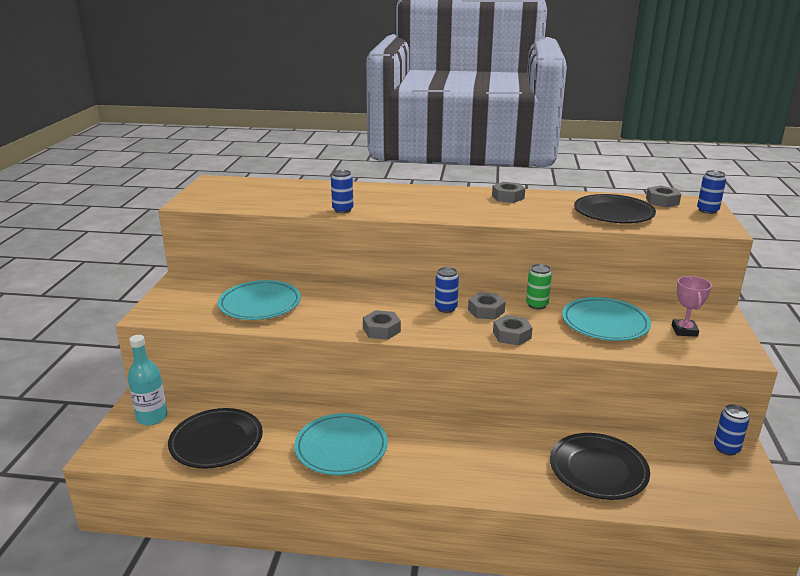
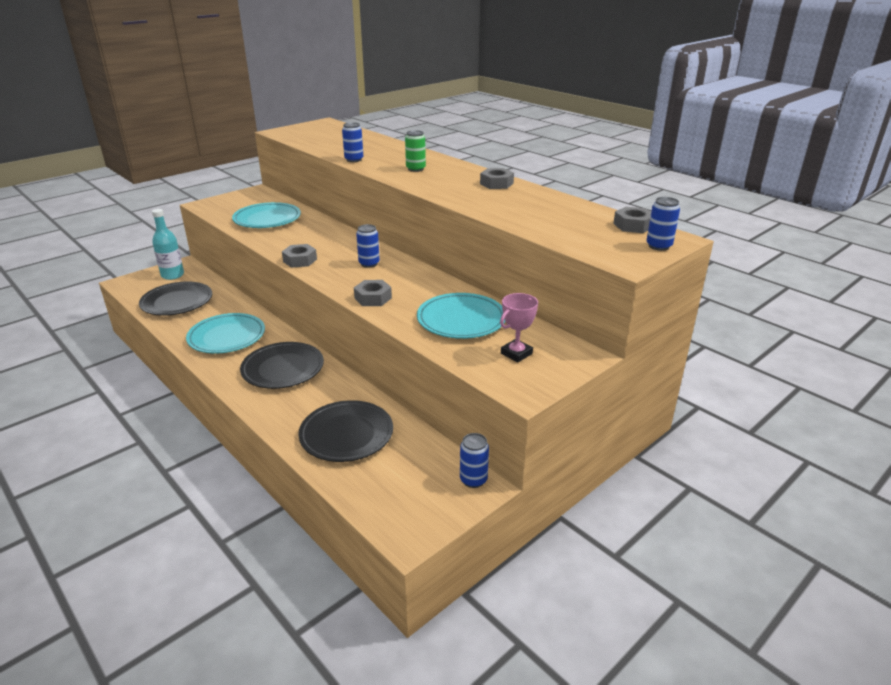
camera: 40 degrees right, 5 degrees up
(486, 311) = (392, 276): grey nut -> none
(537, 305) = (438, 287): green can -> green can (415, 169)
(613, 213) = (554, 220): black plate -> black plate (283, 369)

